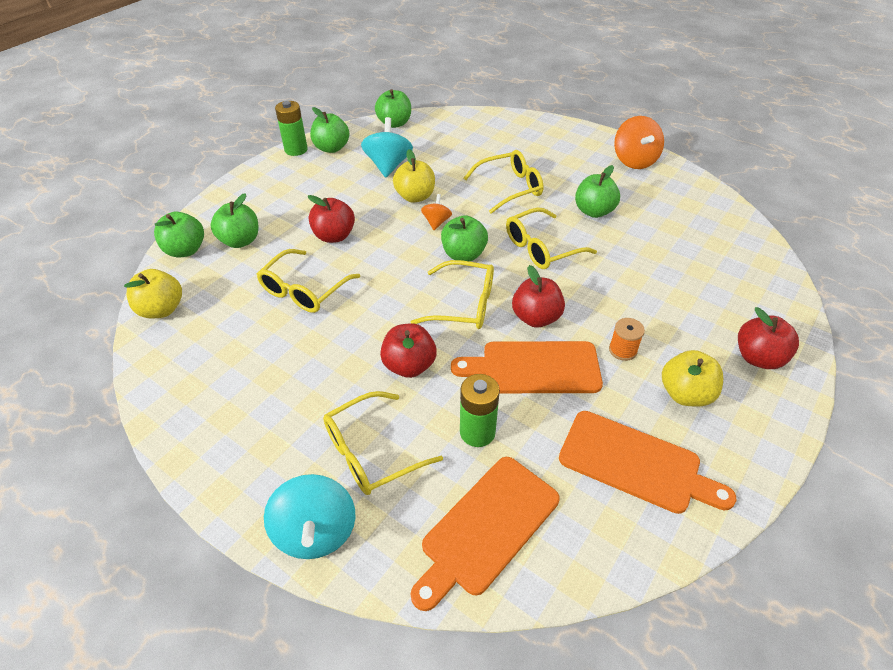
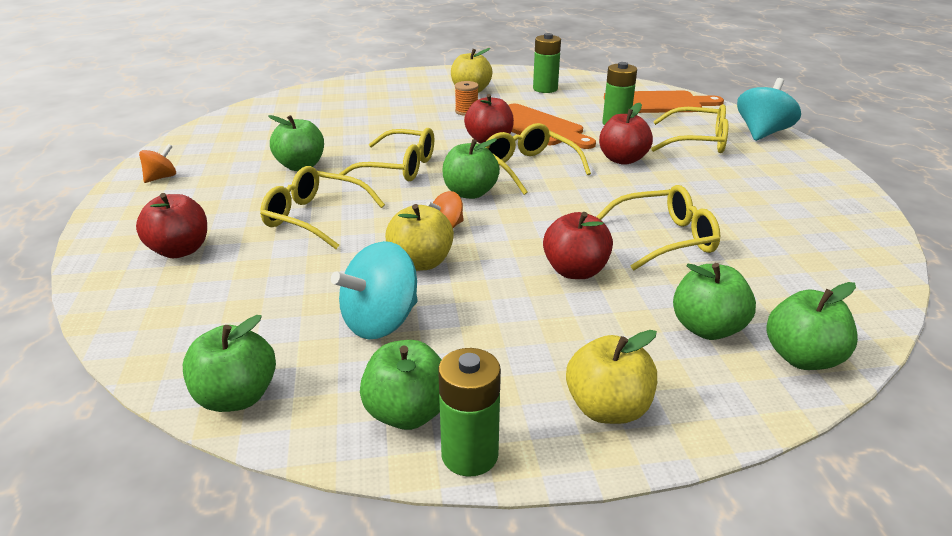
camera: 135 degrees left, 15 degrees down
(162, 309) = (857, 297): yellow apple -> yellow apple (607, 408)
(634, 160) = (161, 178): orange spinning top -> orange spinning top, size x0.55
(635, 463) = (545, 89): orange cutting board -> green battery
(758, 358) = (403, 84): red apple -> red apple (180, 250)

